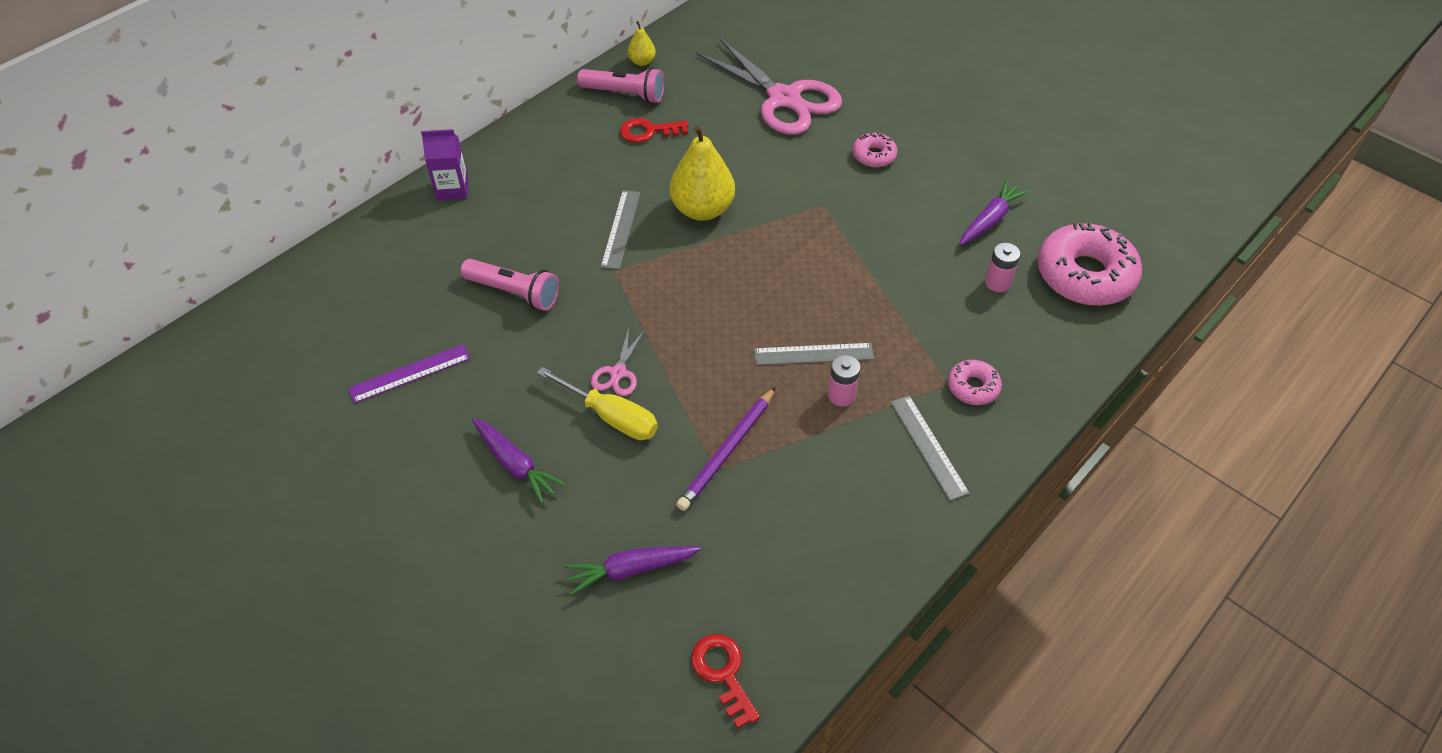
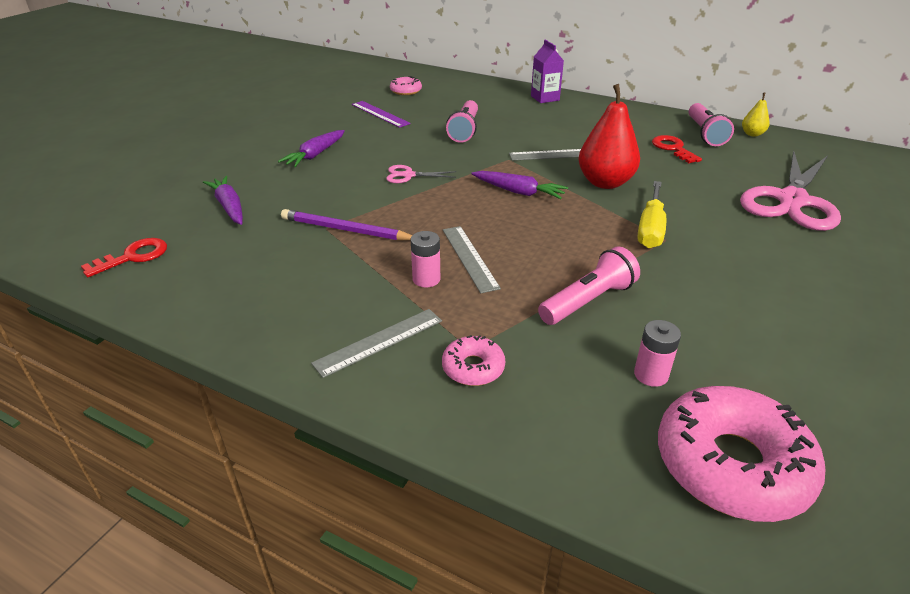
camera: 75 degrees right, 15 degrees down
(611, 416) = (366, 179): yellow screwdriver -> yellow screwdriver (650, 228)
(702, 209) = (605, 182): yellow pear -> red pear
(874, 155) = (772, 261): pink donut -> pink donut (406, 91)
(901, 289) = (588, 301): none -> pink flashlight
(990, 220) = (754, 359): purple carrot -> purple carrot (518, 192)

